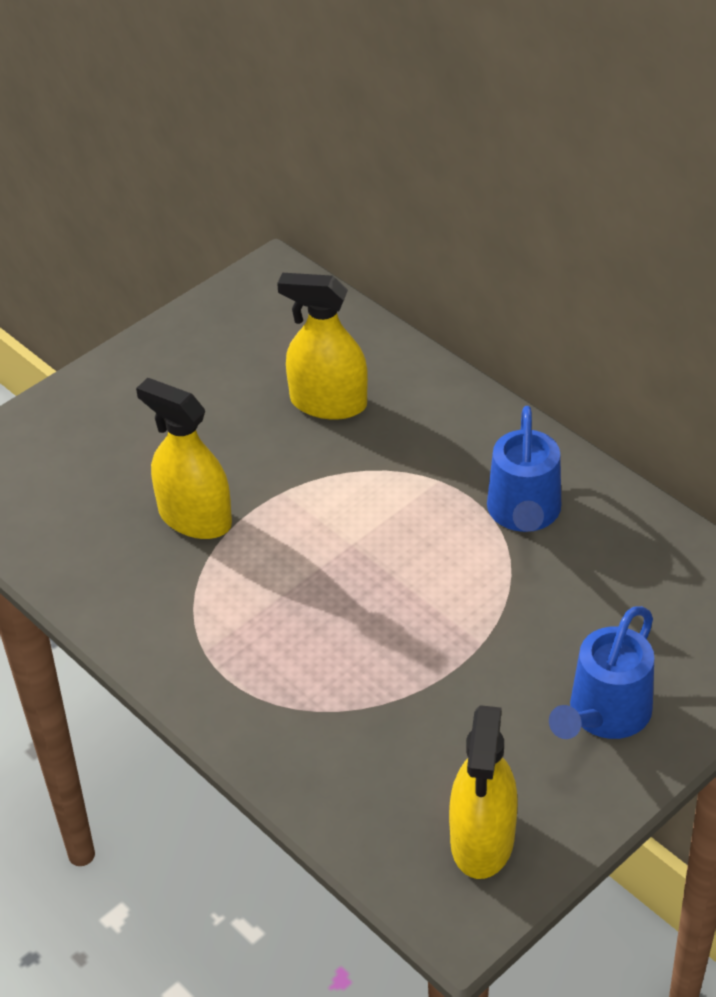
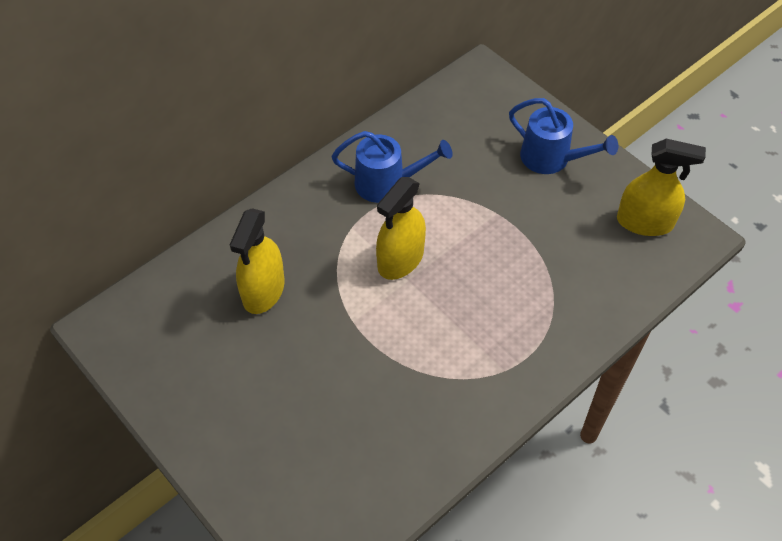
camera: 90 degrees left, 10 degrees up
(195, 518) = (375, 379): yellow spray bottle -> yellow spray bottle (400, 259)

